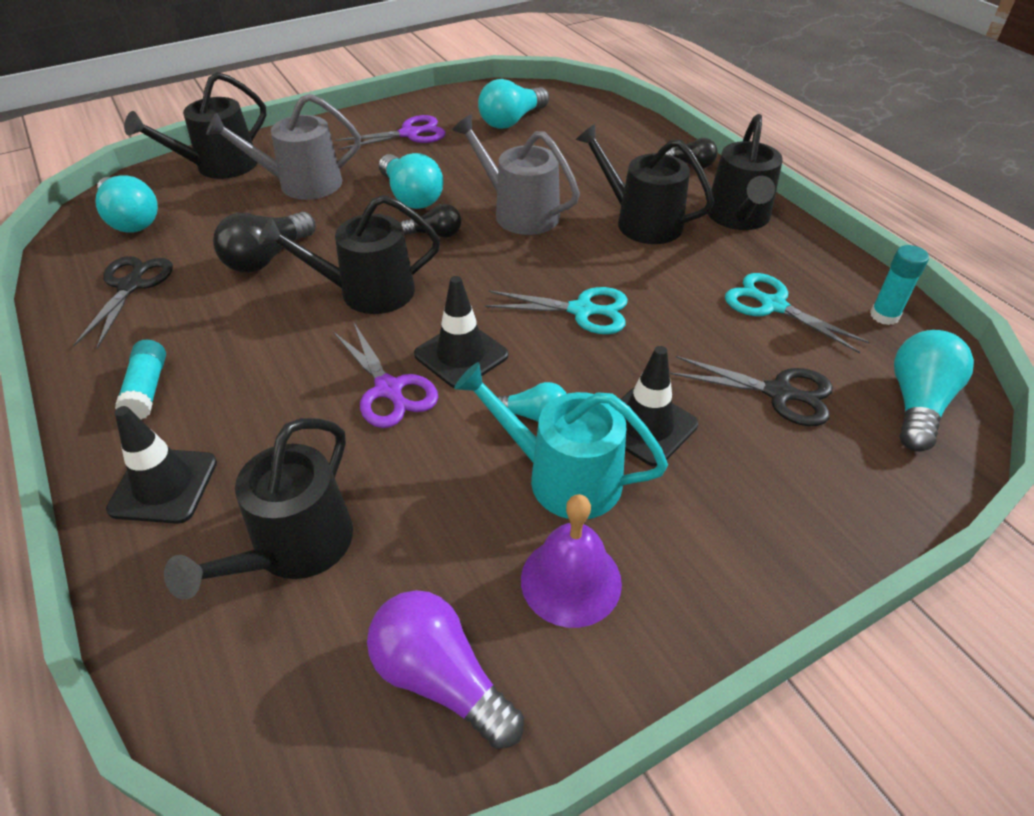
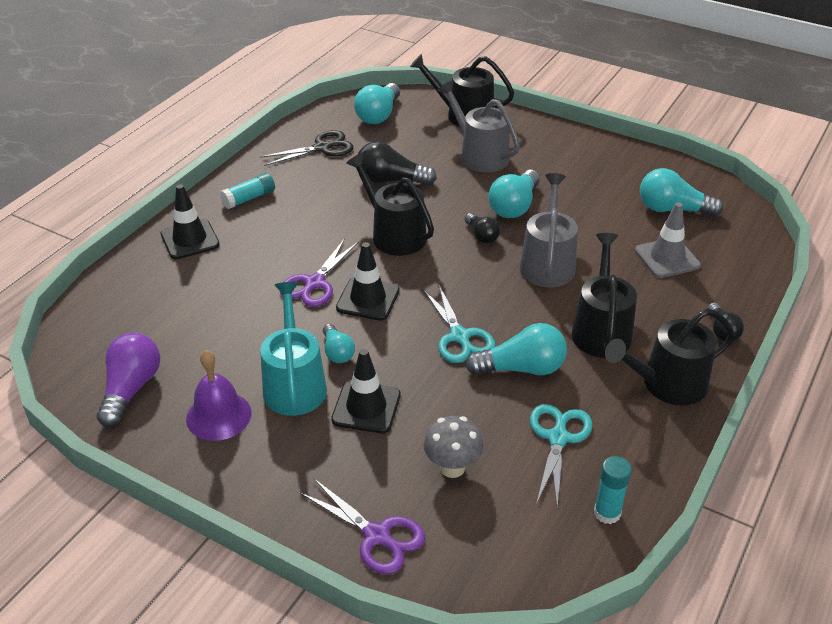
camera: 60 degrees right, 5 degrees down
(295, 547) = (179, 302): black watering can -> none
(409, 134) = (593, 170): purple scissors -> purple scissors (377, 536)
(574, 150) = (667, 258): none -> grey traffic cone
(779, 393) = (452, 468): black scissors -> grey mushroom
(917, 403) = (504, 555): turquoise light bulb -> turquoise light bulb (521, 368)

